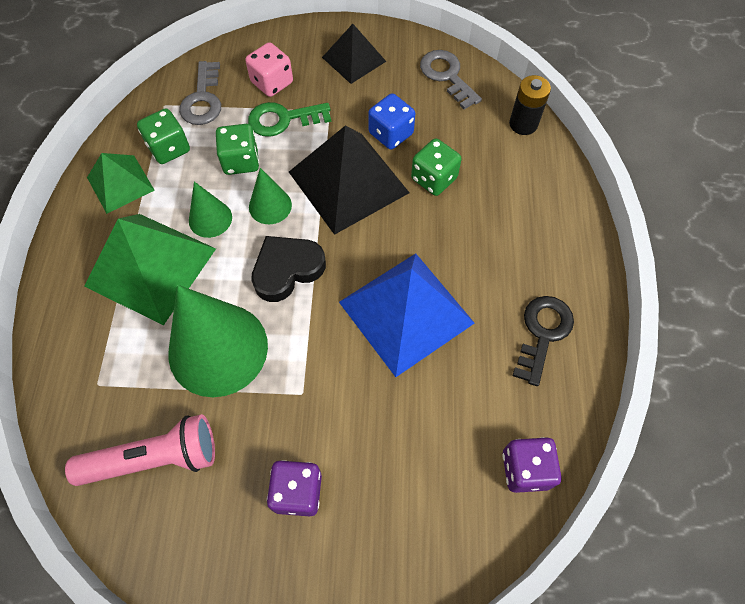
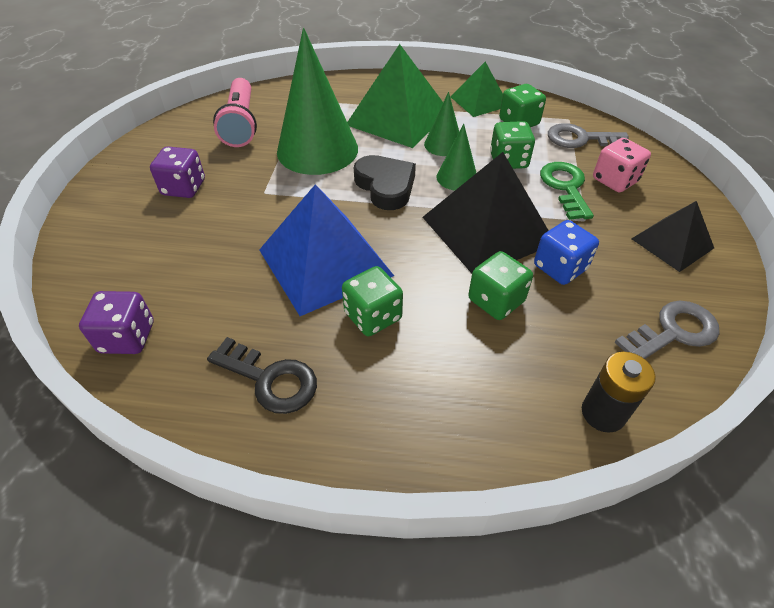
camera: 95 degrees right, 15 degrees down
(465, 265) = (373, 316): none -> green dice

